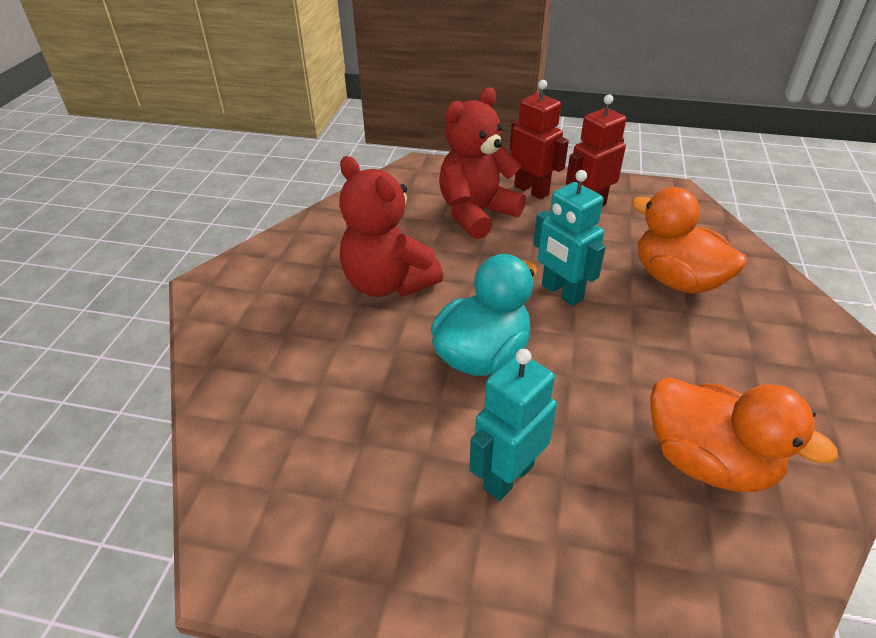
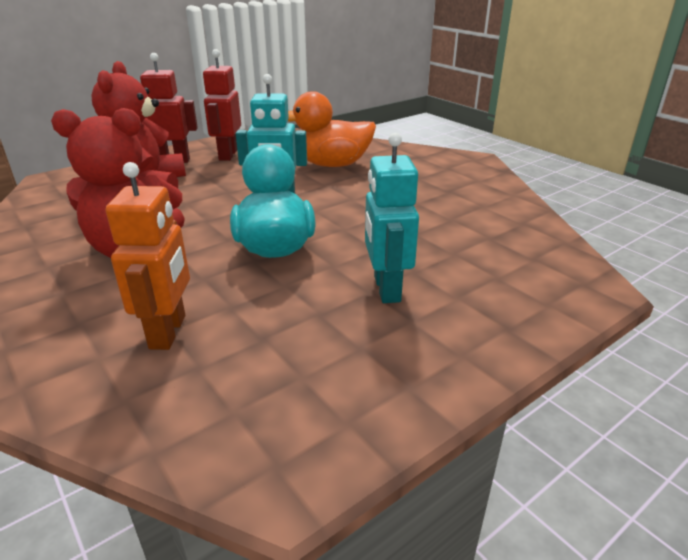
camera: 50 degrees left, 10 degrees down
(318, 385) = (169, 332): none -> orange robot
(708, 461) = (464, 223): orange duck -> none

